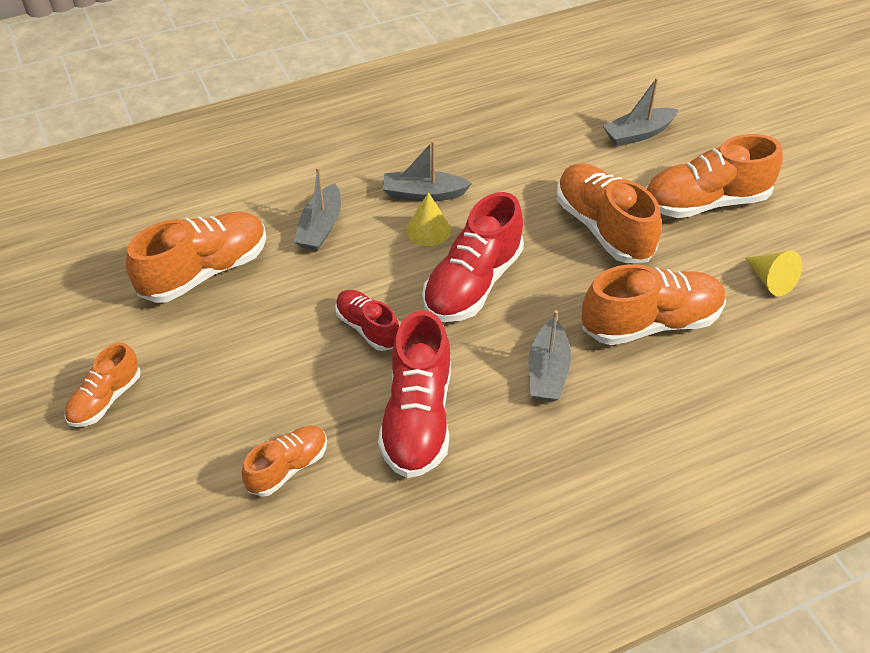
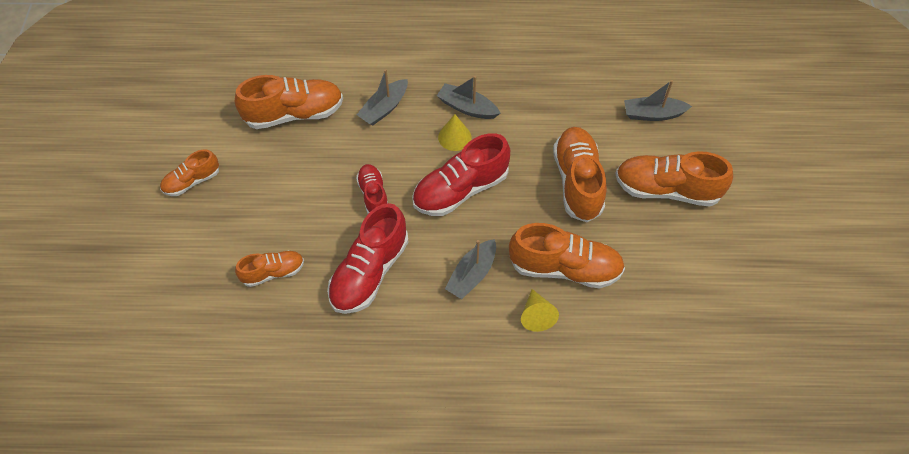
camera: 25 degrees right, 10 degrees up
(770, 280) = (673, 270): yellow cone -> yellow cone (536, 315)

